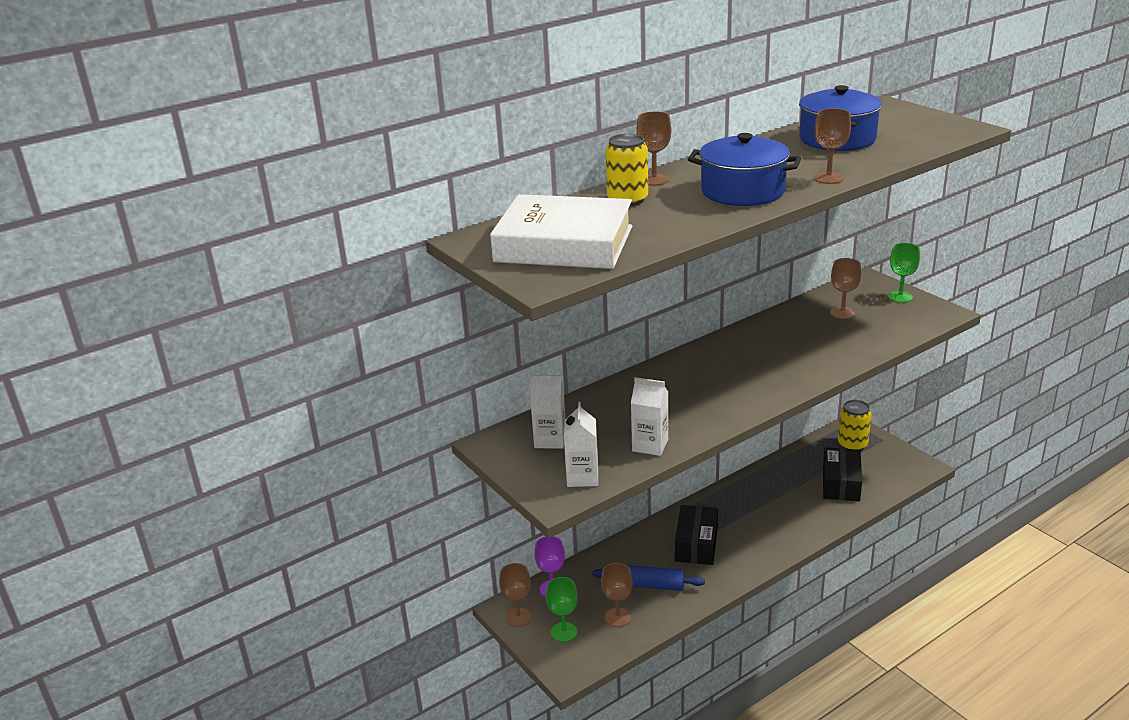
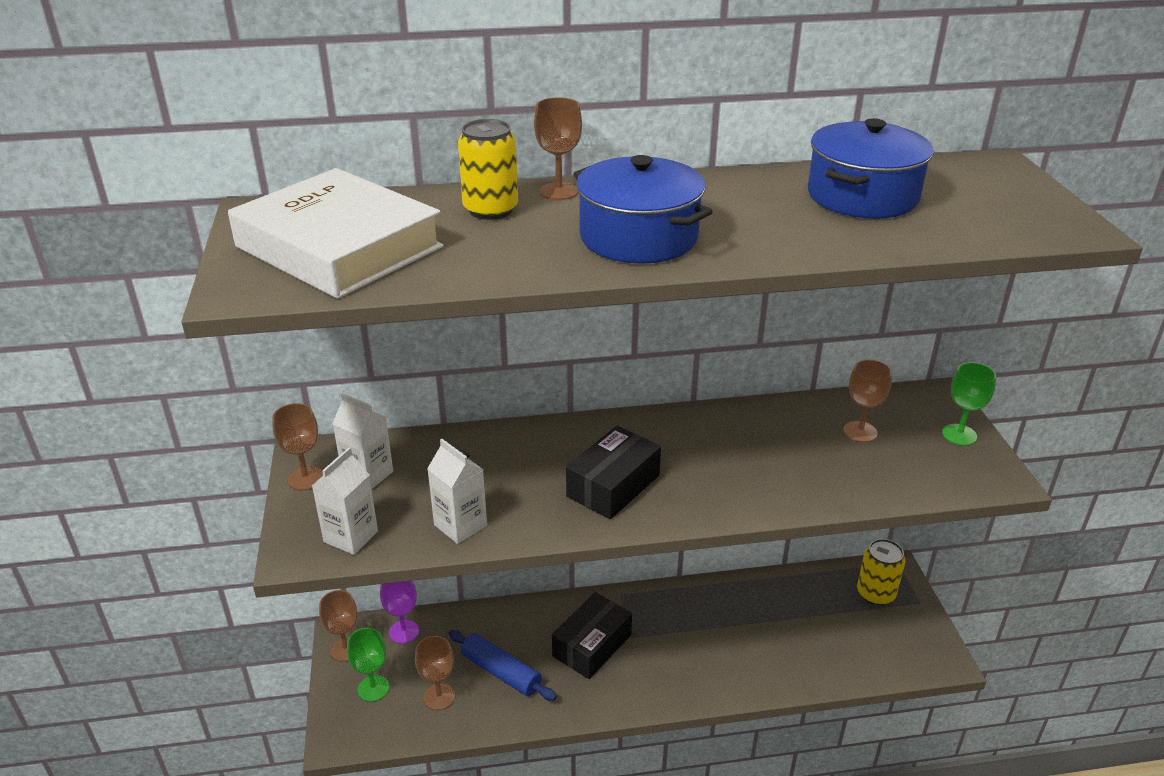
camera: 25 degrees right, 5 degrees up
(828, 178) = (773, 250): brown goblet -> brown goblet (305, 478)
(841, 483) = (820, 639): black box -> black box (613, 486)

